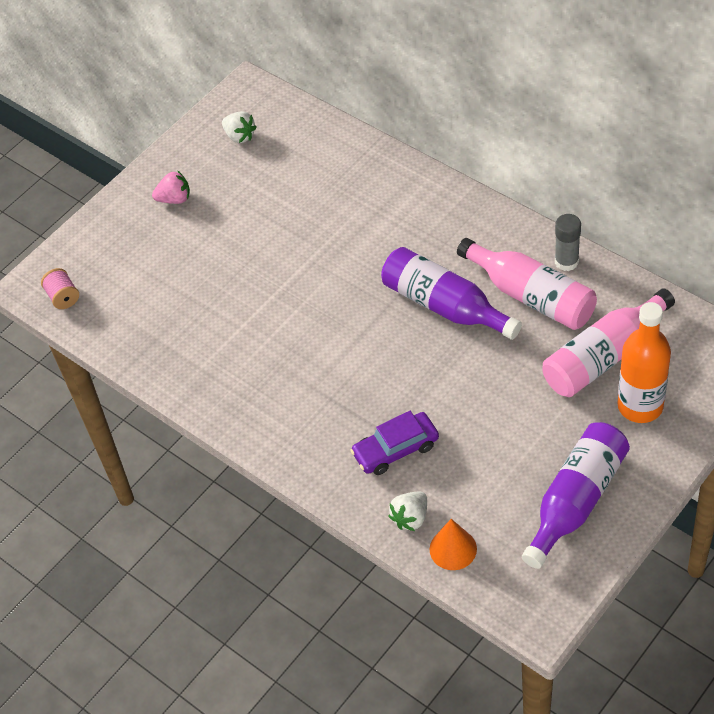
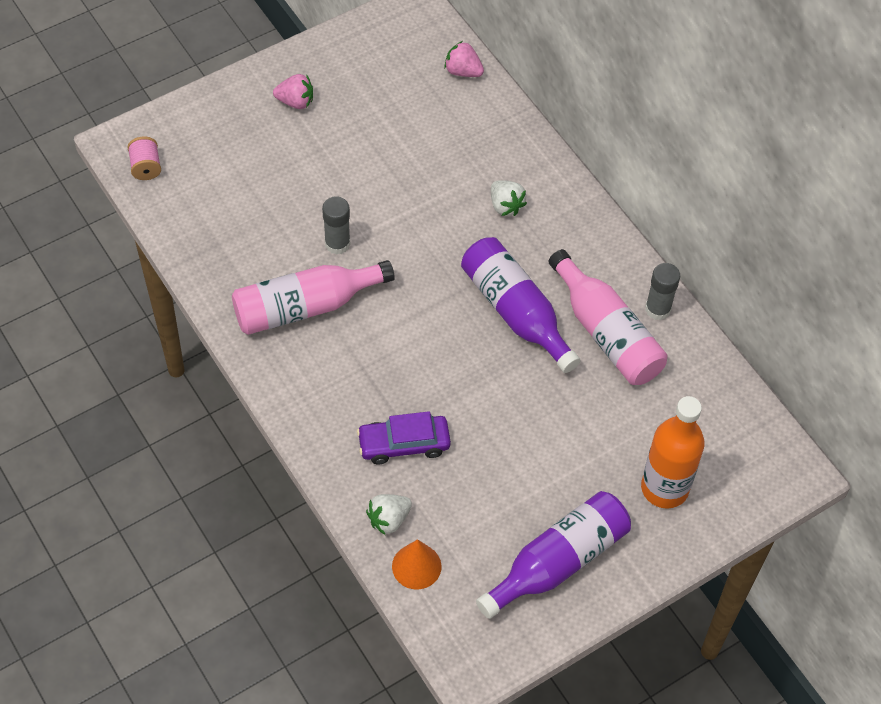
camera: 10 degrees right, 5 degrees up
(240, 136) = (387, 57): white strawberry -> white strawberry (505, 206)
(263, 303) = (337, 243): none -> grey glue stick
(311, 126) = (463, 71): none -> pink strawberry
(603, 356) = (651, 423): pink bottle -> pink bottle (305, 307)

